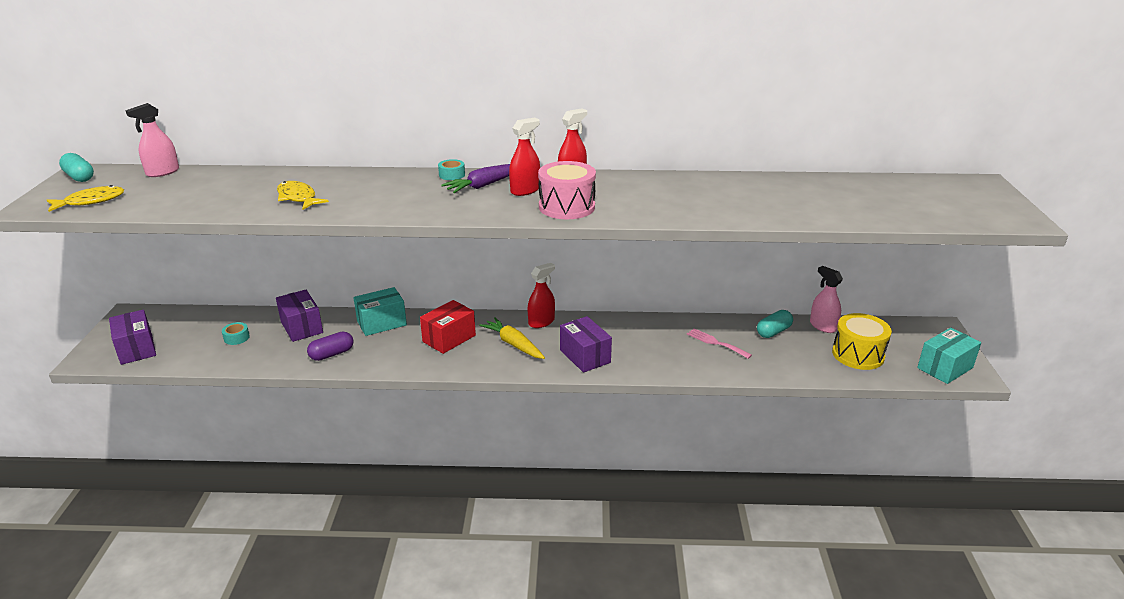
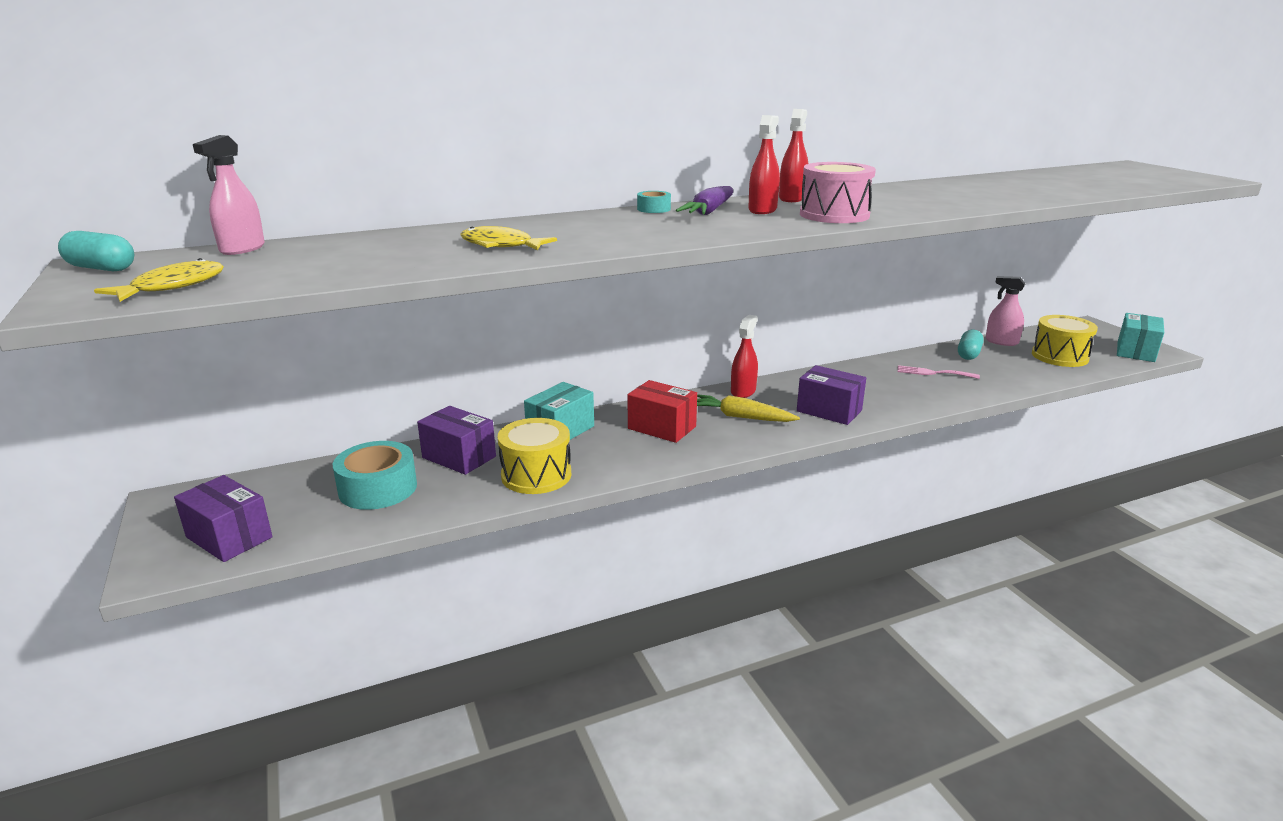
camera: 25 degrees left, 5 degrees down
(236, 338) = (378, 488): turquoise tape -> turquoise tape, size x2.10
(332, 354) = (536, 475): purple capsule -> yellow drum
(449, 338) = (662, 427): red box -> red box turned 75 degrees counterclockwise

